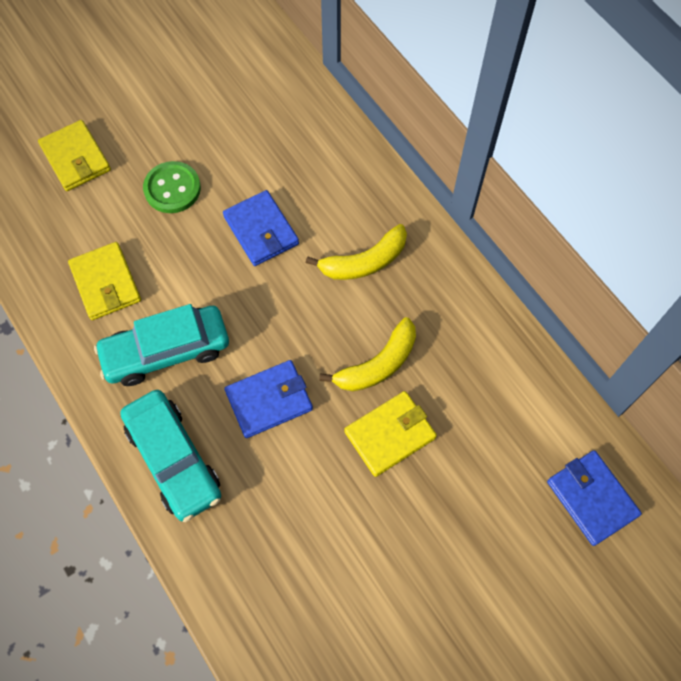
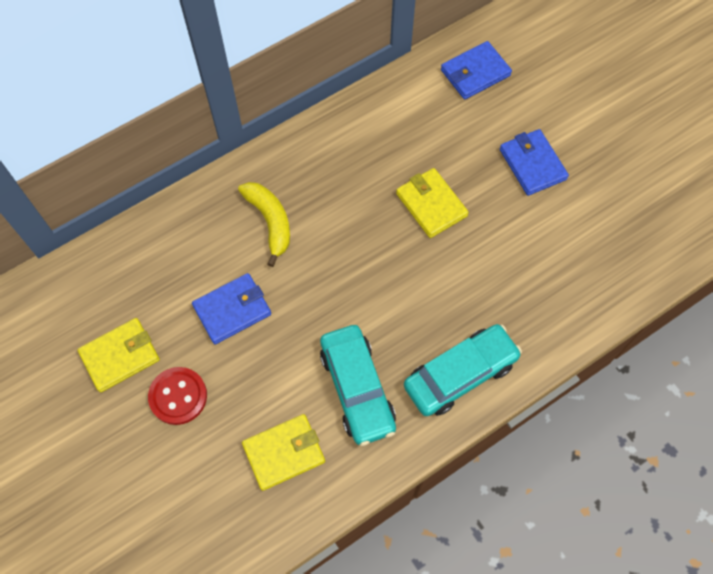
camera: 90 degrees left, 0 degrees up
(76, 158) = (130, 501): yellow wallet -> yellow wallet (120, 356)
(172, 189) = (178, 396): green button -> red button
(269, 400) = (403, 298): blue wallet -> blue wallet (532, 164)
(377, 364) = (369, 213): yellow banana -> none

